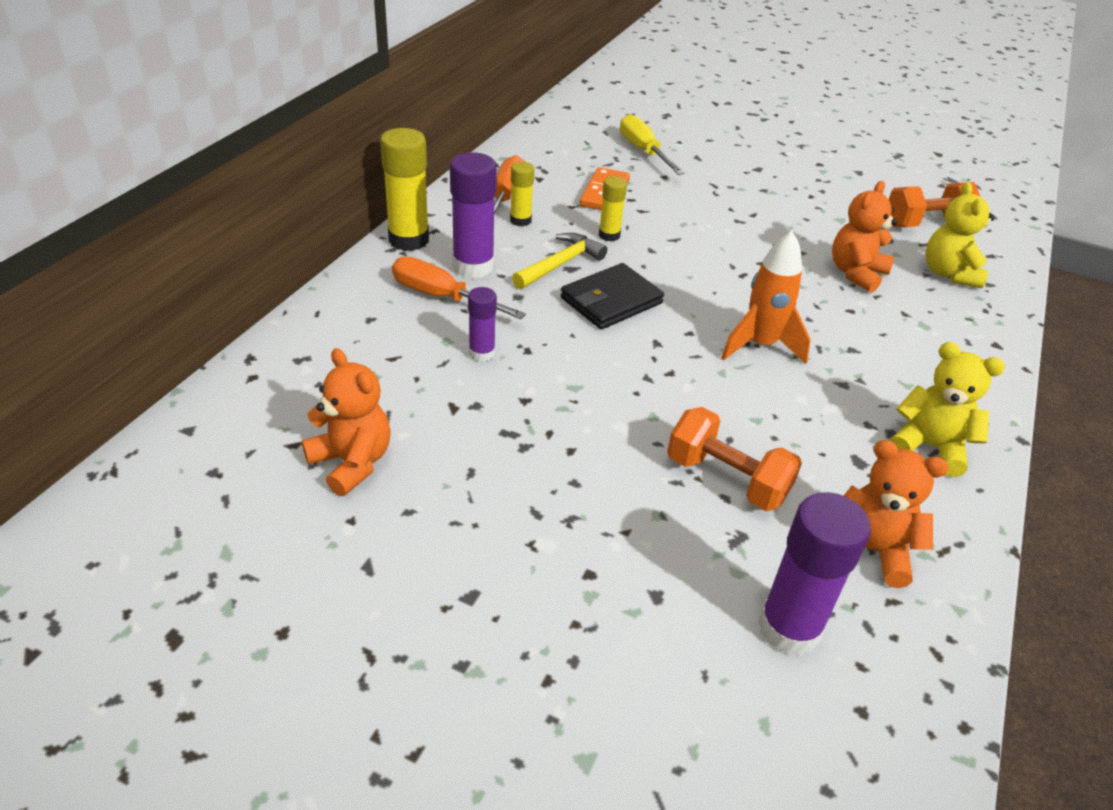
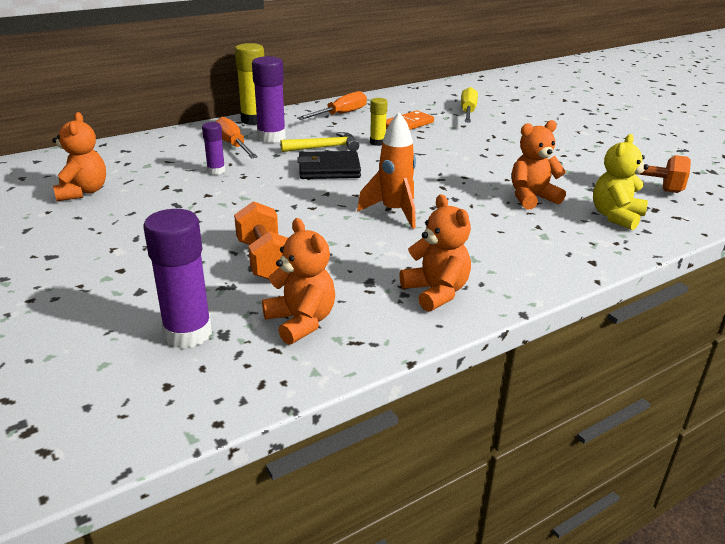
camera: 35 degrees right, 10 degrees down
(520, 220) = (332, 125): yellow glue stick -> none
(929, 447) = (436, 292): yellow teddy bear -> orange teddy bear

